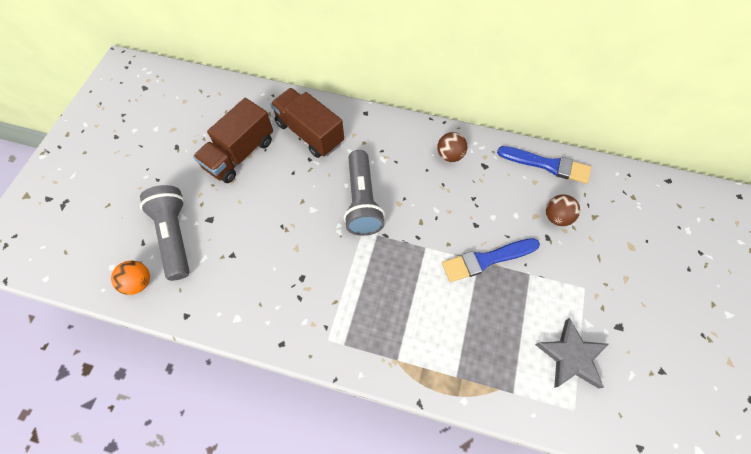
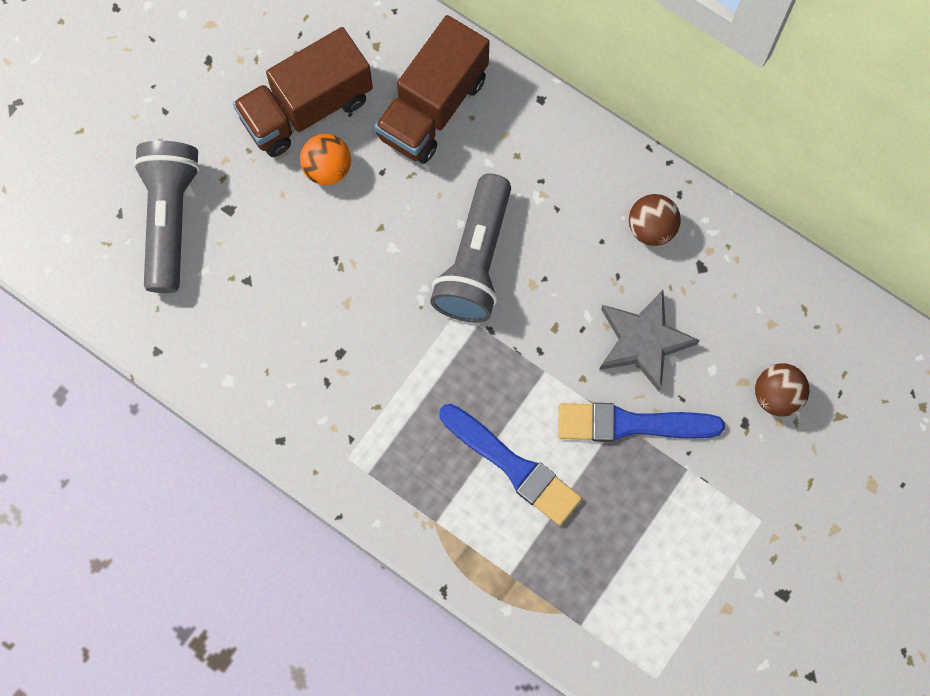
camera: 20 degrees right, 10 degrees up
(139, 282) = (101, 276): orange ball -> orange ball (327, 169)
(309, 133) = (433, 107): brown truck -> brown truck turned 120 degrees counterclockwise
(547, 165) = (807, 302): blue brush -> blue brush (513, 466)
(571, 356) = (688, 608): grey star -> grey star (643, 341)

